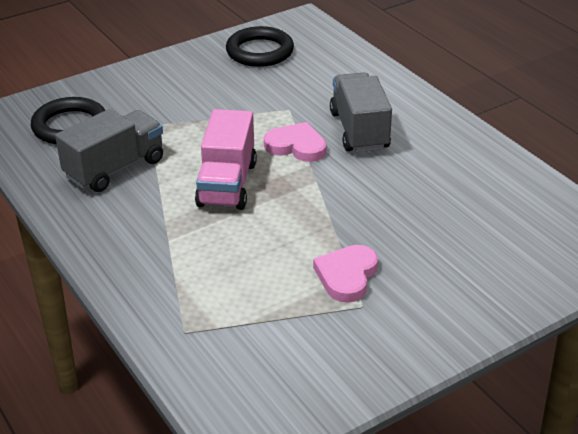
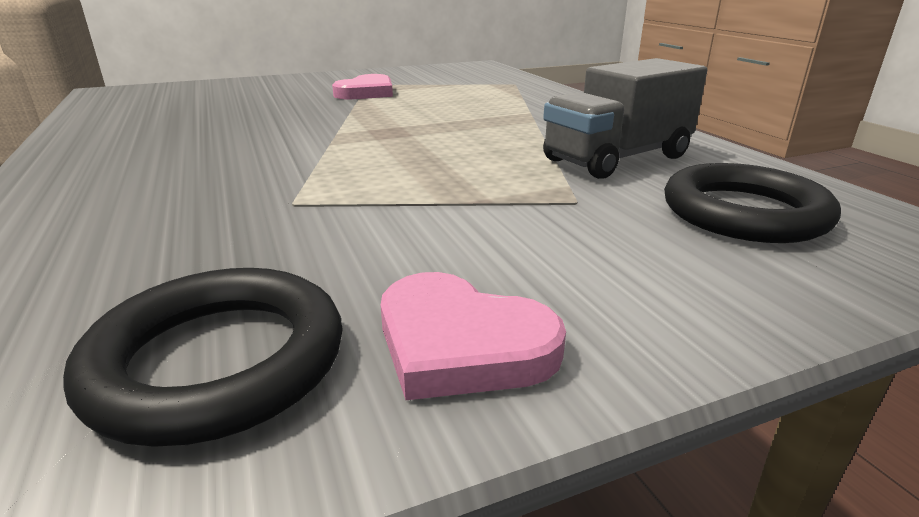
camera: 170 degrees left, 10 degrees down
(227, 184) = (453, 138): pink truck -> none
(296, 146) = (329, 161): pink heart -> pink heart (461, 344)
(359, 130) = (210, 169): grey truck -> none

